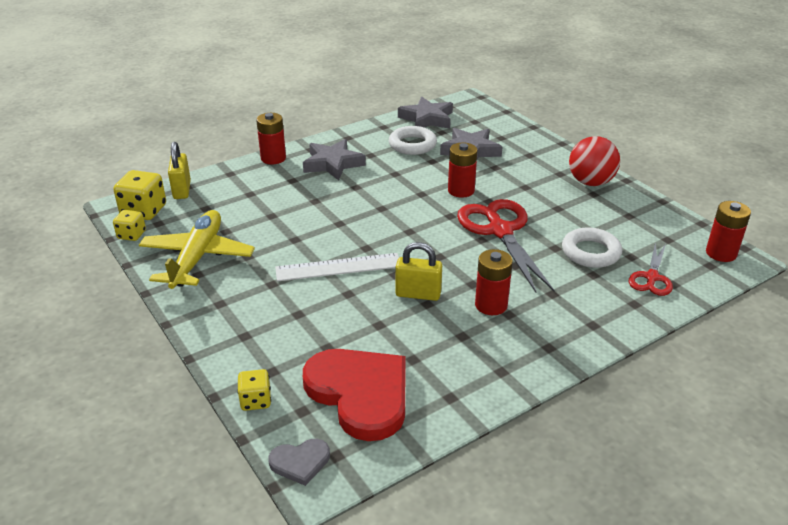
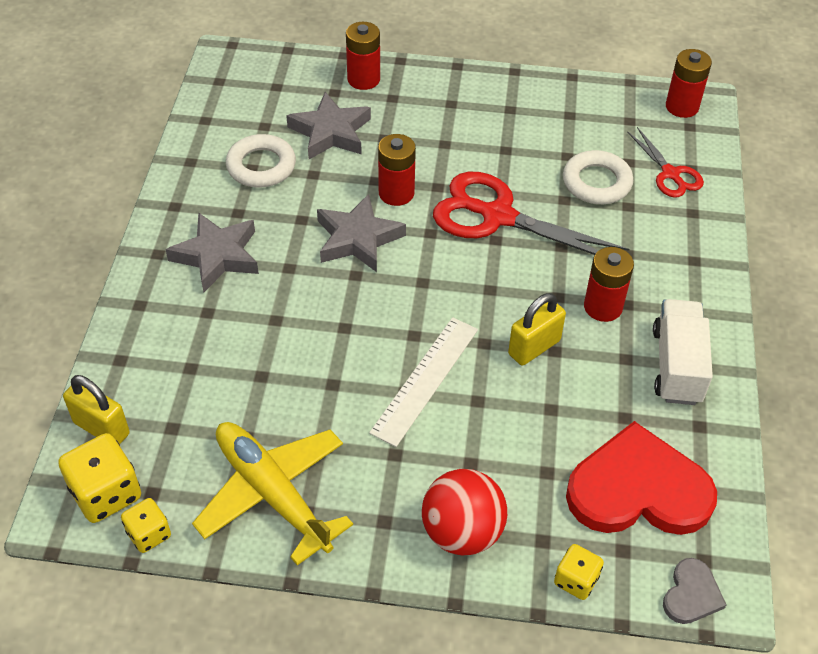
camera: 50 degrees left, 15 degrees up
(273, 158) = (136, 299): red battery -> red battery (363, 79)
(427, 119) = (222, 117): grey star -> grey star (357, 239)
(488, 361) = (677, 366): none -> white truck
(590, 182) = (490, 96): red ball -> red ball (462, 532)

